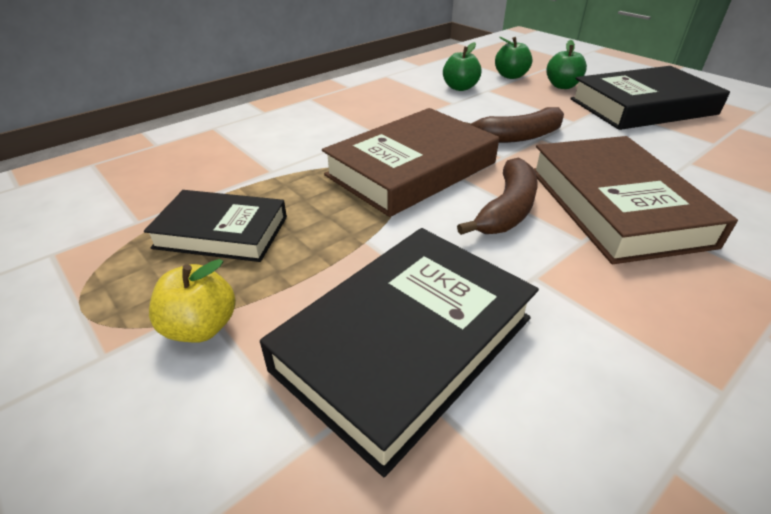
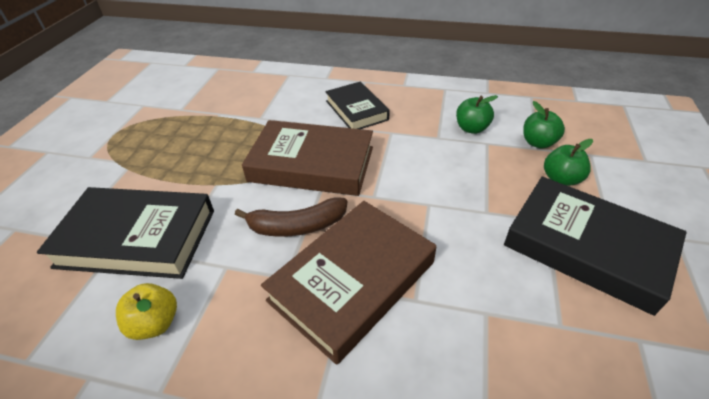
camera: 55 degrees right, 5 degrees up
(201, 327) = (117, 171): yellow apple -> yellow apple (155, 323)
(222, 232) = (189, 136): black book -> black book (356, 110)
(517, 137) = (415, 191): brown banana -> none

